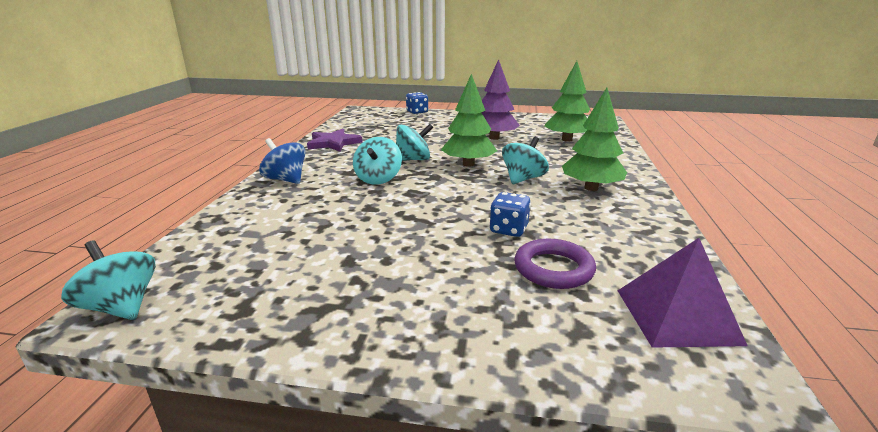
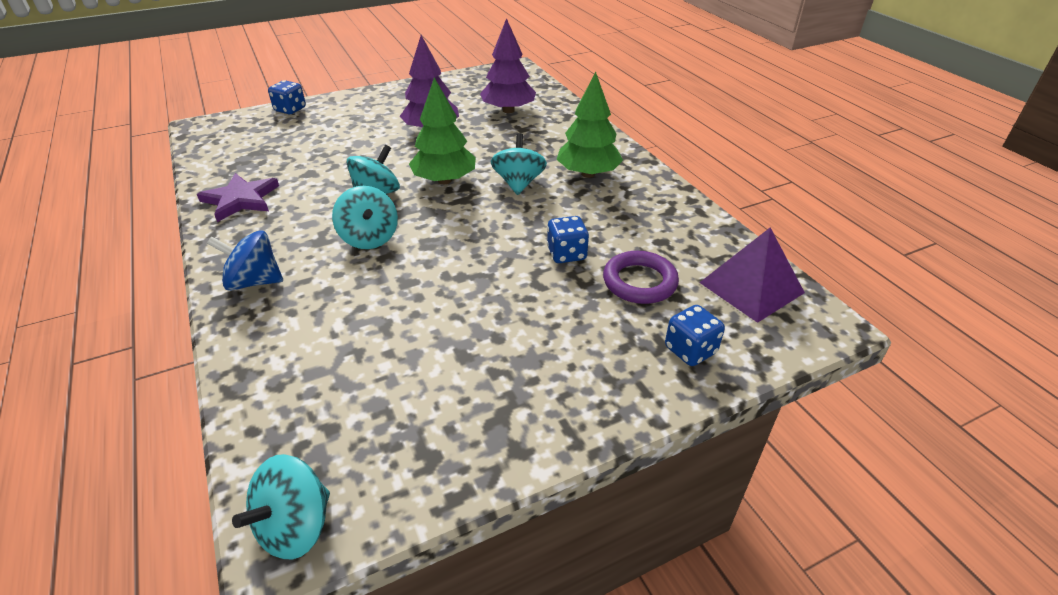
camera: 35 degrees left, 15 degrees up
(121, 307) = (296, 526): turquoise spinning top -> turquoise spinning top turned 60 degrees counterclockwise
(544, 337) = (690, 350): none -> blue dice
(566, 139) = (508, 110): green tree -> purple tree

